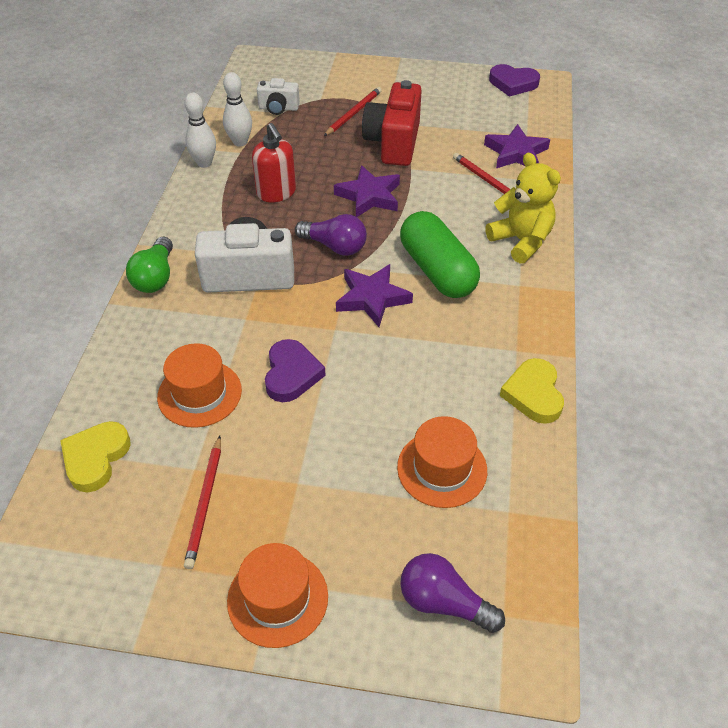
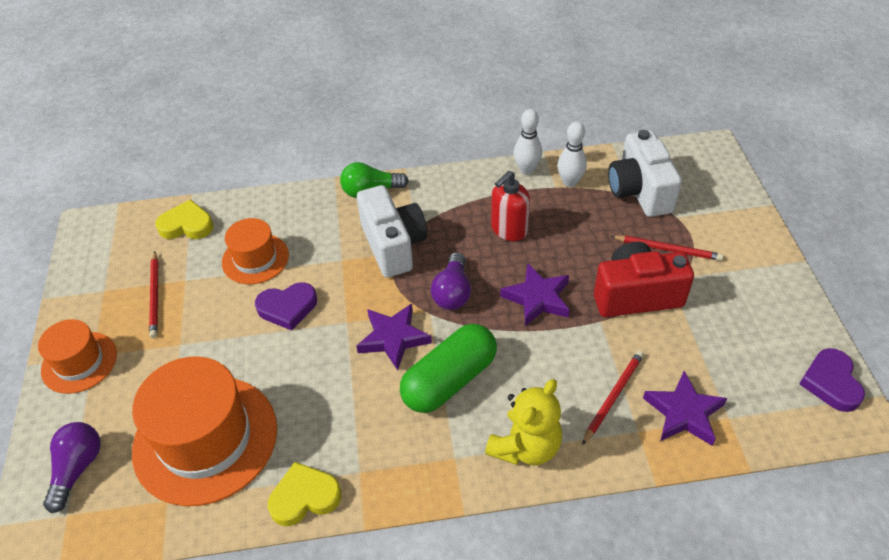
camera: 75 degrees right, 0 degrees up
(205, 503) = (155, 296): red pencil -> red pencil turned 90 degrees counterclockwise
(278, 108) = (639, 191): white camera -> white camera, size x1.84
(442, 468) = (205, 439): orange hat -> orange hat, size x1.80

